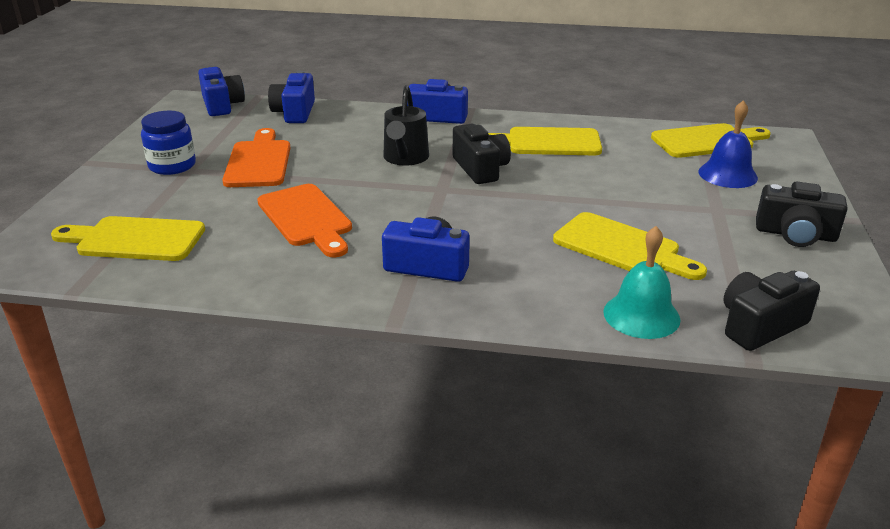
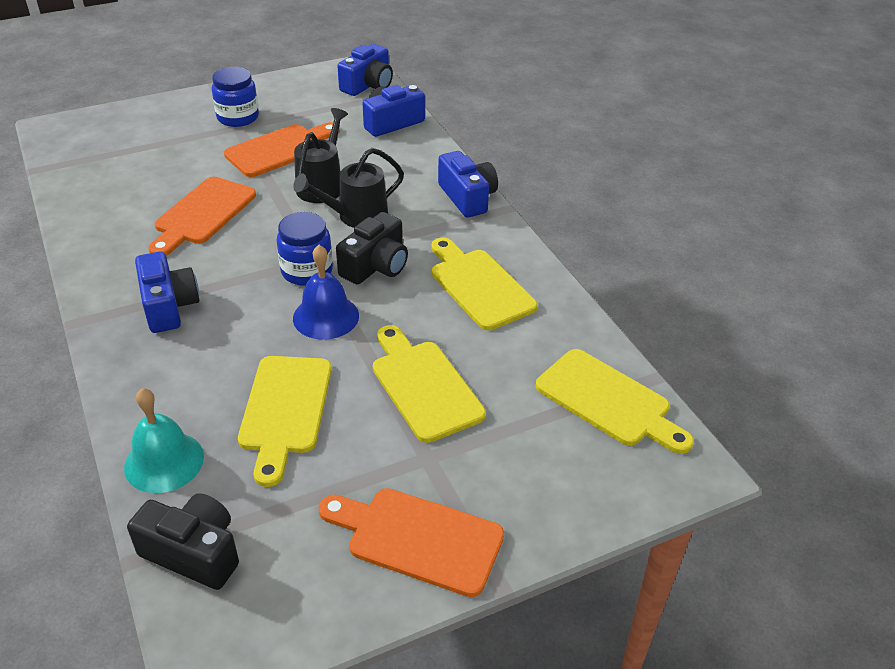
camera: 55 degrees right, 10 degrees up
(135, 239) = (115, 158): yellow cutting board -> yellow cutting board (424, 386)
(341, 159) = (322, 185): none -> black watering can
(454, 195) = (307, 271): none -> blue jar
(727, 174) = (528, 443): blue bell -> blue bell (326, 316)
(795, 234) = (418, 538): black camera -> orange cutting board

